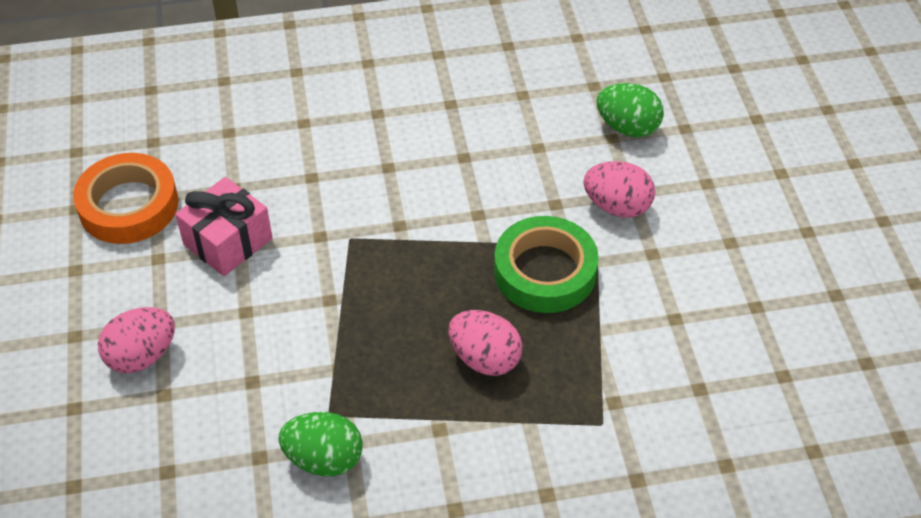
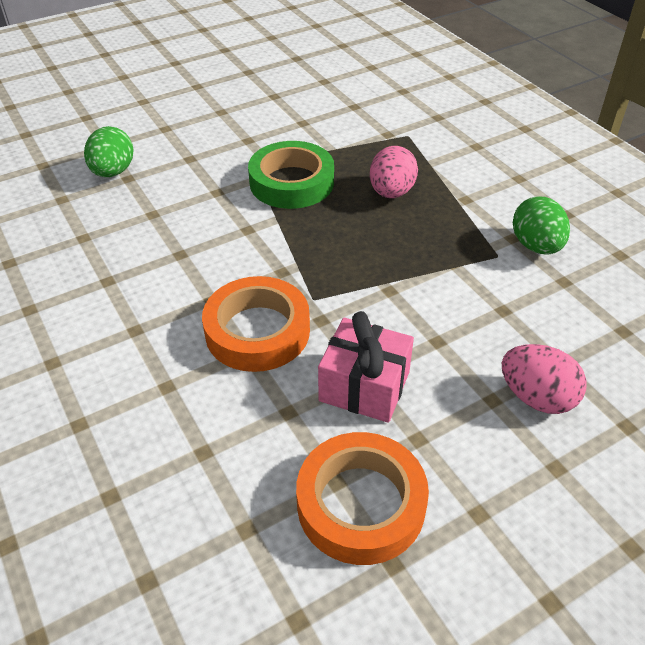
camera: 110 degrees left, 5 degrees down
(331, 189) = (257, 331): none -> orange tape
(617, 206) = (207, 162): pink egg -> none

